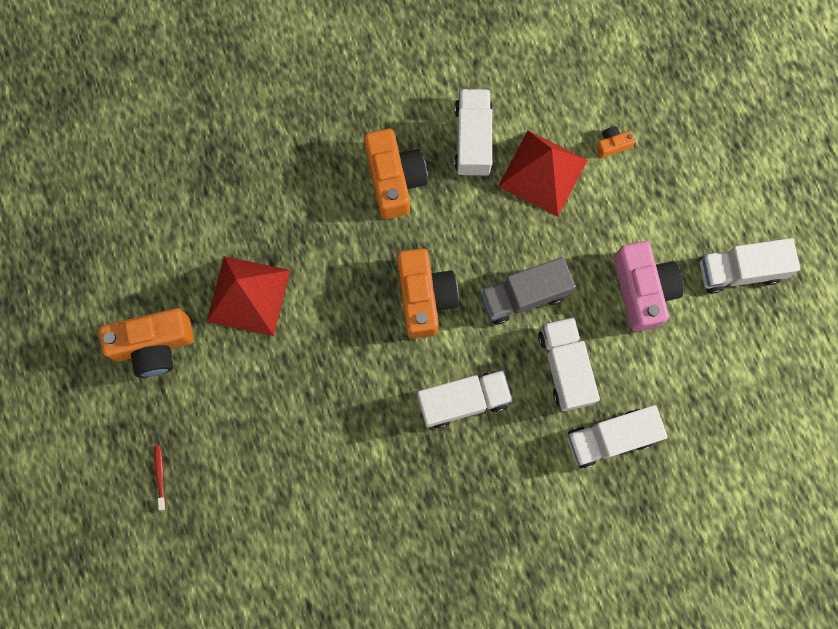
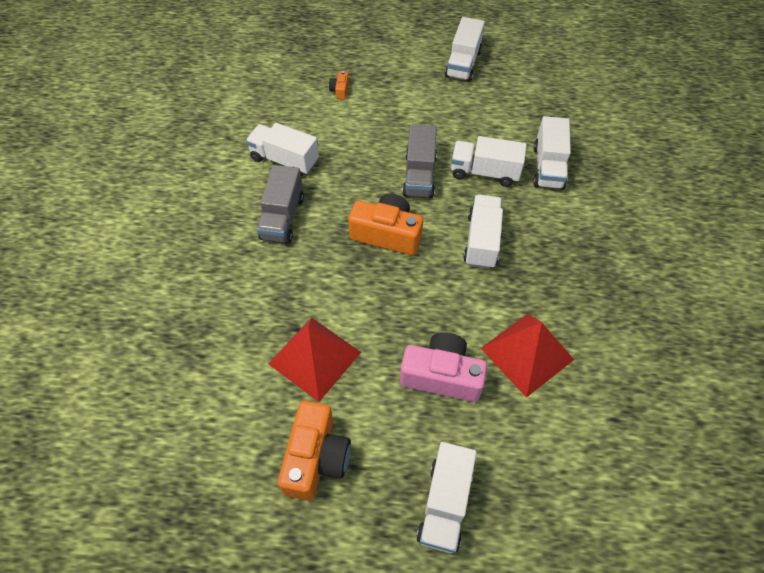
camera: 65 degrees left, 20 degrees down
(160, 475) = (445, 504): red toothbrush -> white truck
(394, 179) = (282, 217): orange camera -> grey truck
(542, 173) = (335, 132): red pyramid -> red pyramid (527, 354)
(642, 290) = (450, 112): pink camera -> pink camera (442, 375)

